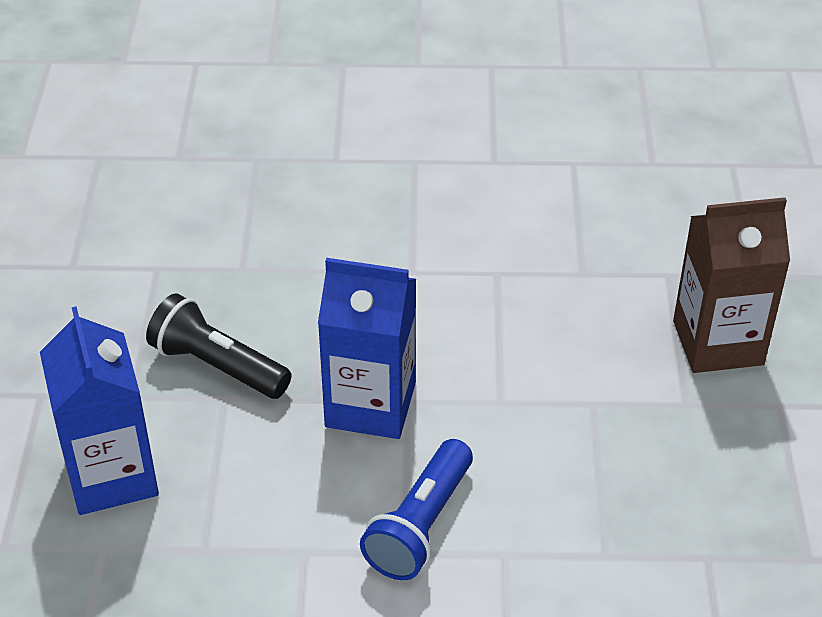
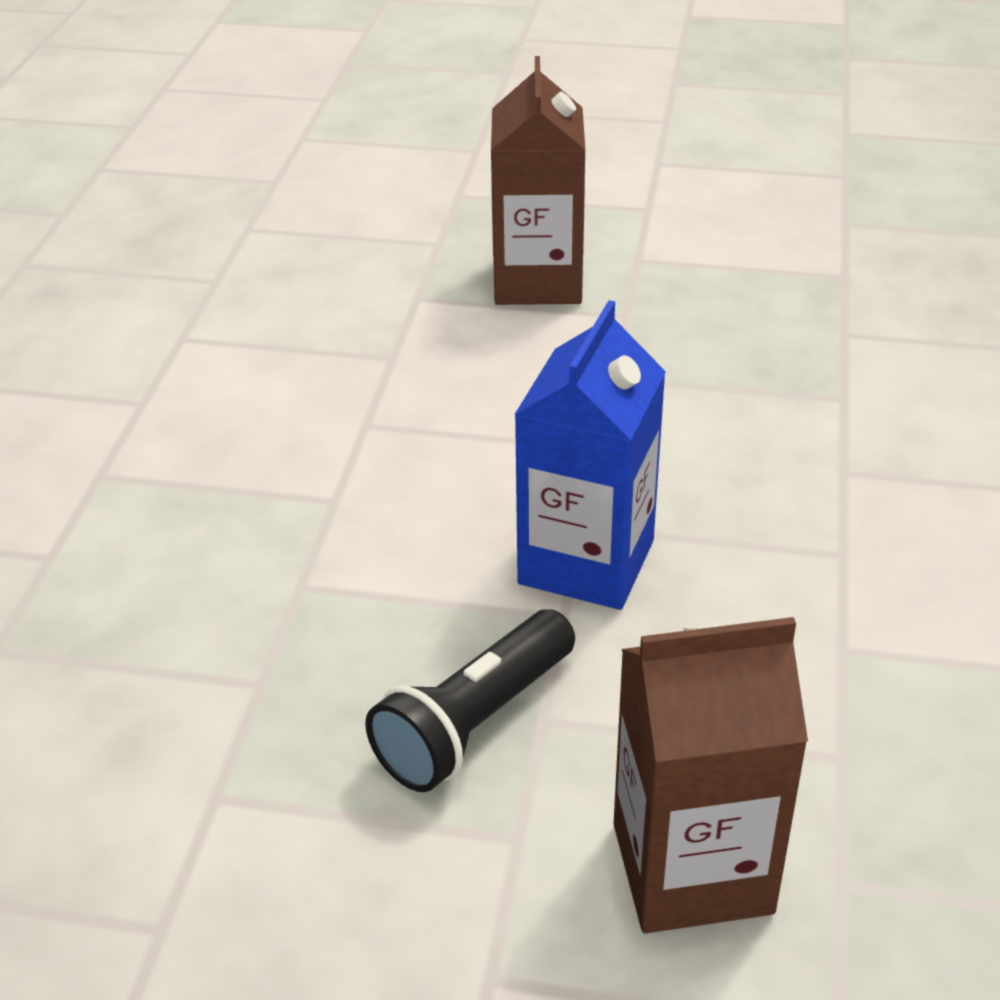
camera: 80 degrees left, 5 degrees down
(112, 475) = (692, 868): blue carton -> brown carton
(420, 526) = (800, 536): blue flashlight -> none

